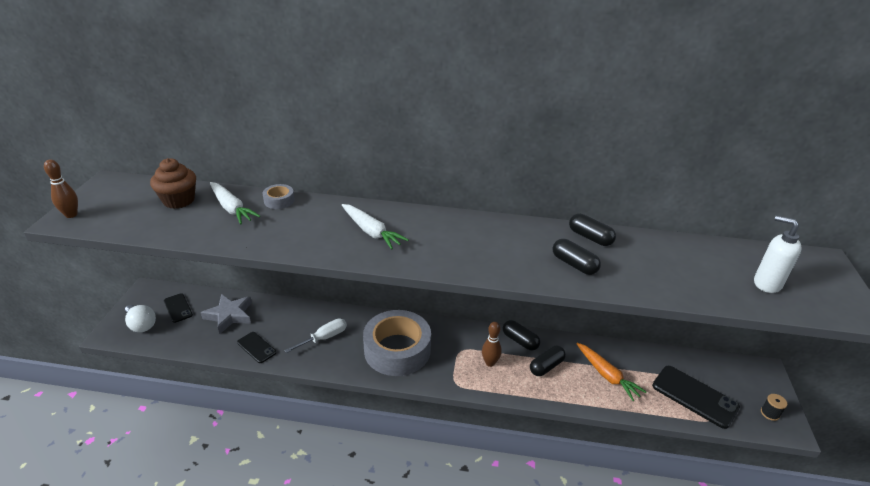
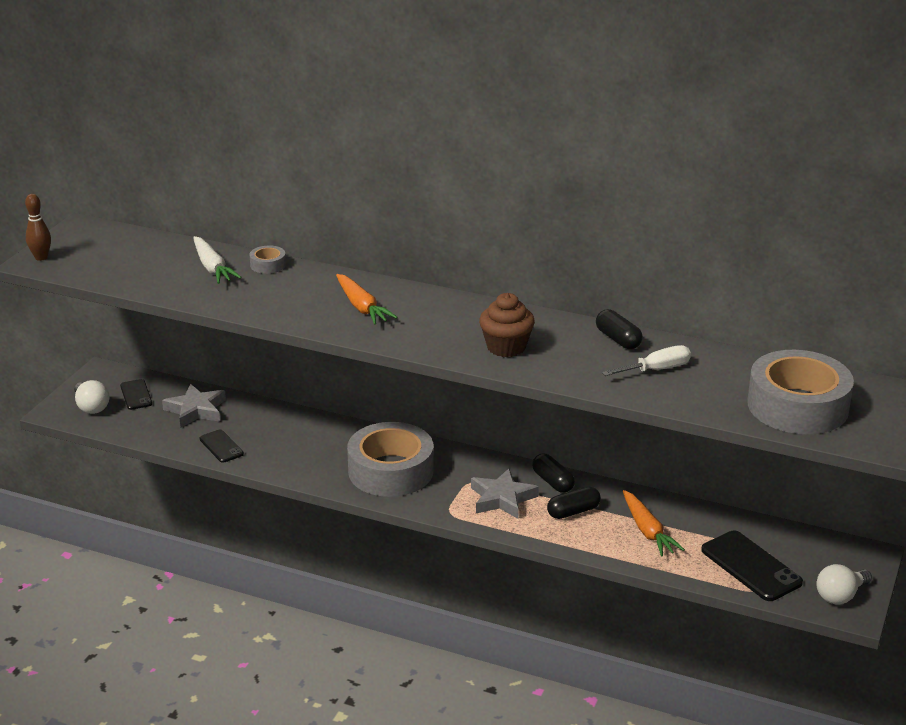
camera: 15 degrees right, 5 degrees down
(179, 200) = (156, 254): brown cupcake -> brown cupcake (506, 347)
(324, 338) = (305, 447): white screwdriver -> white screwdriver (656, 370)
(371, 232) = (362, 307): white carrot -> orange carrot
(490, 363) = (502, 498): brown bowling pin -> grey star
(574, 264) = (579, 363): black capsule -> none
(766, 283) = (797, 406): white soap dispenser -> grey tape
(770, 413) = (840, 596): black spool -> white light bulb

